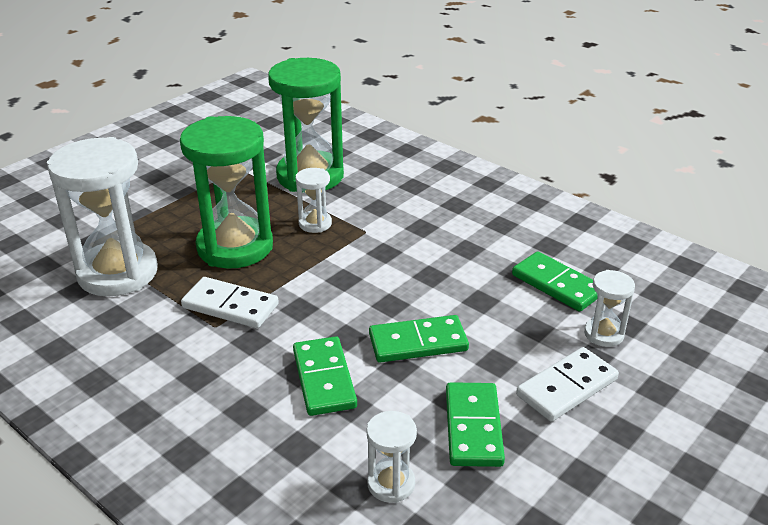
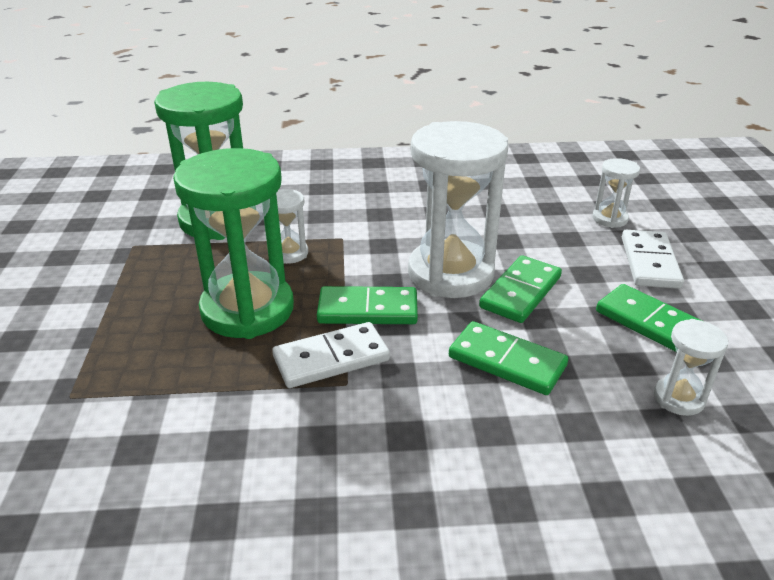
camera: 45 degrees left, 0 degrees up
(118, 273) = (159, 402): white hourglass -> white hourglass (450, 273)
(557, 285) = (533, 204): green domino -> green domino (367, 310)

